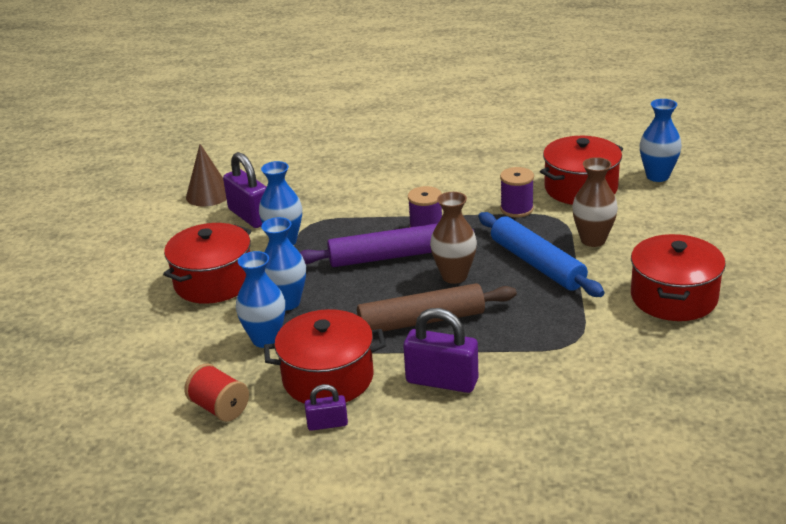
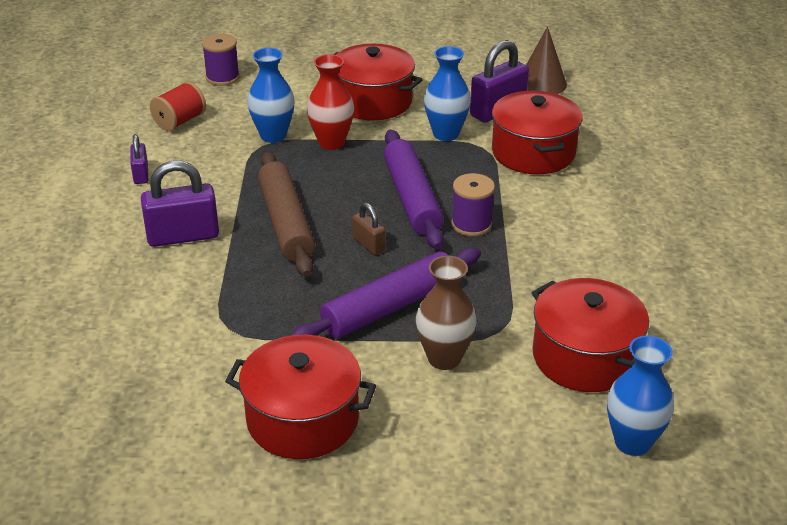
camera: 85 degrees right, 5 degrees up
(287, 302) = (331, 143): blue vase -> red vase
(328, 378) = (206, 172): red pot -> red pot (533, 152)
(442, 381) = (183, 236): purple padlock -> purple padlock turned 60 degrees clockwise
(454, 276) = (368, 244): brown vase -> brown padlock
(517, 209) = (522, 295): purple spool -> purple spool (222, 77)
(537, 264) = (389, 307): blue rolling pin -> purple rolling pin

